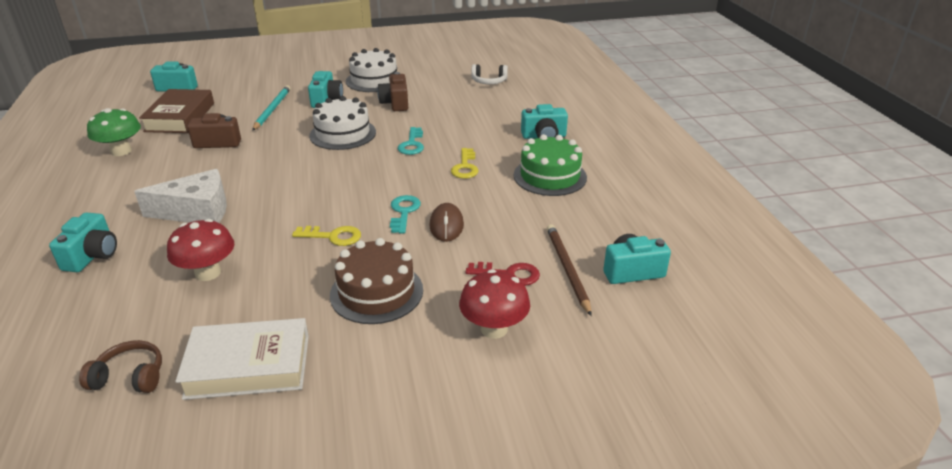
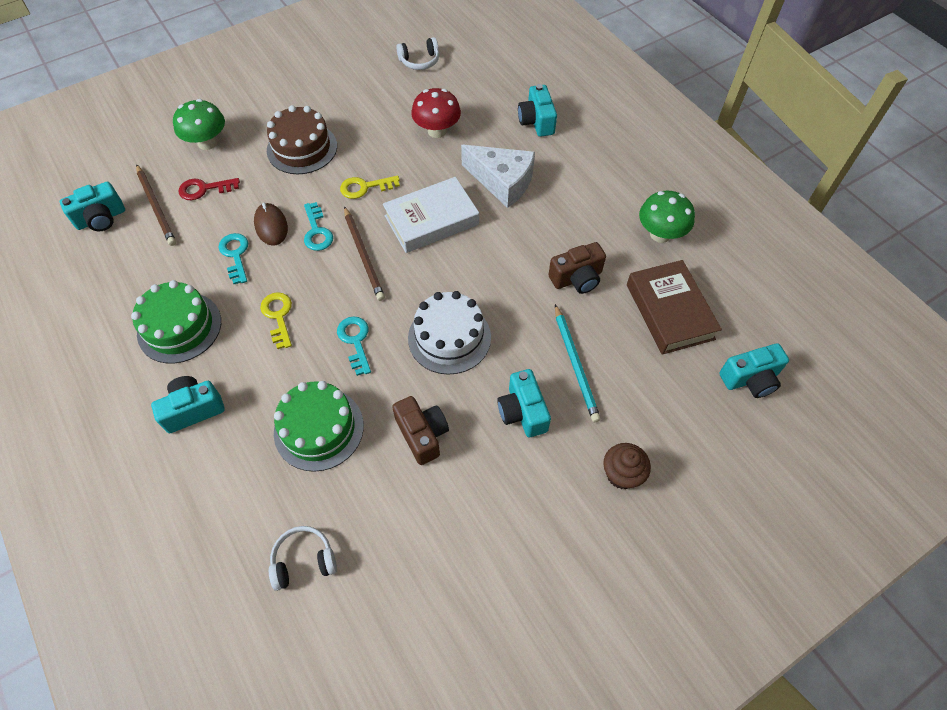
camera: 160 degrees right, 25 degrees up
(130, 377) = (419, 61): brown headphones -> white headphones
(197, 211) = (502, 182): white cheese -> white cheese turned 120 degrees counterclockwise
(248, 366) = (356, 82): white book -> white book (431, 220)
(296, 75) = (621, 474): none -> brown cupcake
(372, 187) = (363, 255): none -> brown pencil
(374, 80) = (491, 499): white cake -> none
(459, 116) = (319, 429): none -> green cake
(489, 211) = (235, 255): none -> turquoise key
(494, 329) = (207, 143): red mushroom -> green mushroom

